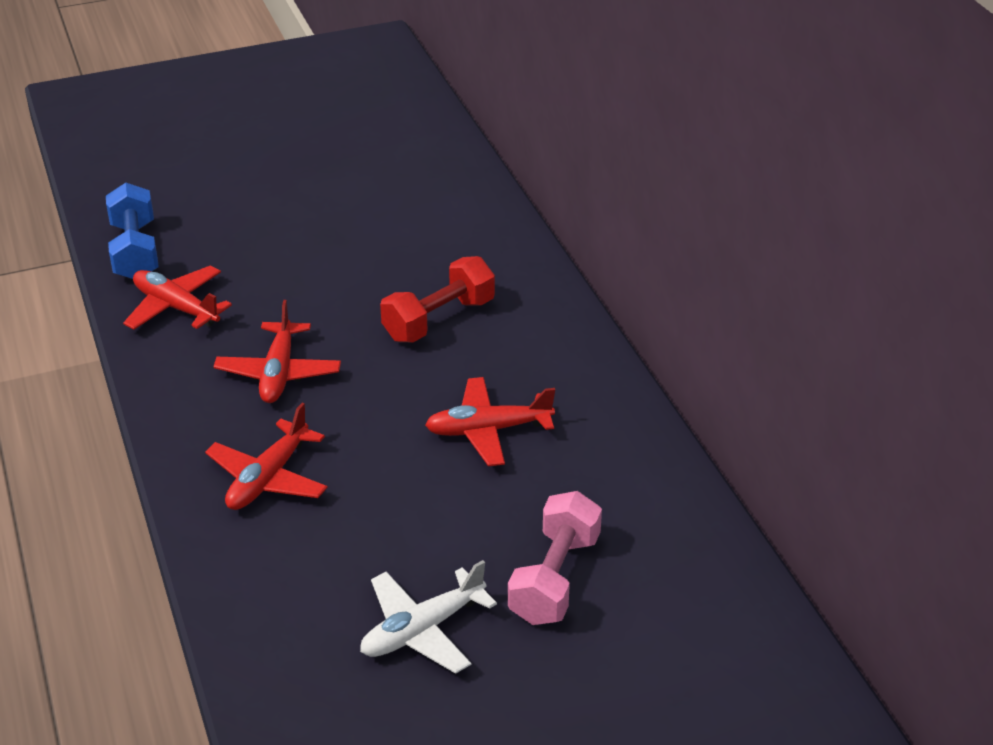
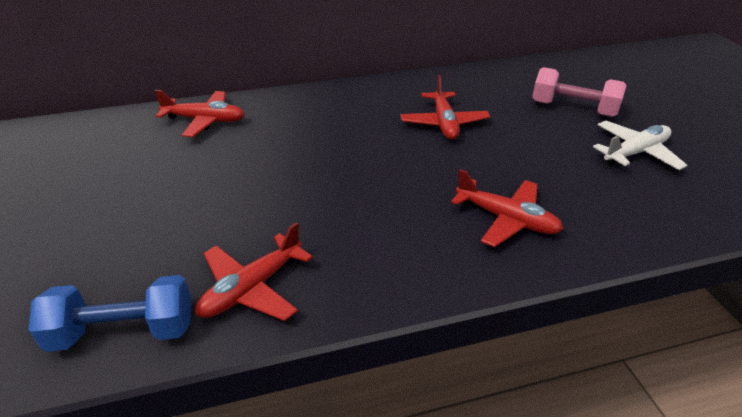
camera: 85 degrees left, 0 degrees up
(279, 373) = (371, 215): red plane -> red plane (205, 120)
(423, 630) = (635, 153): white plane -> white plane turned 90 degrees counterclockwise
(438, 320) = (318, 137): red dumbbell -> none

